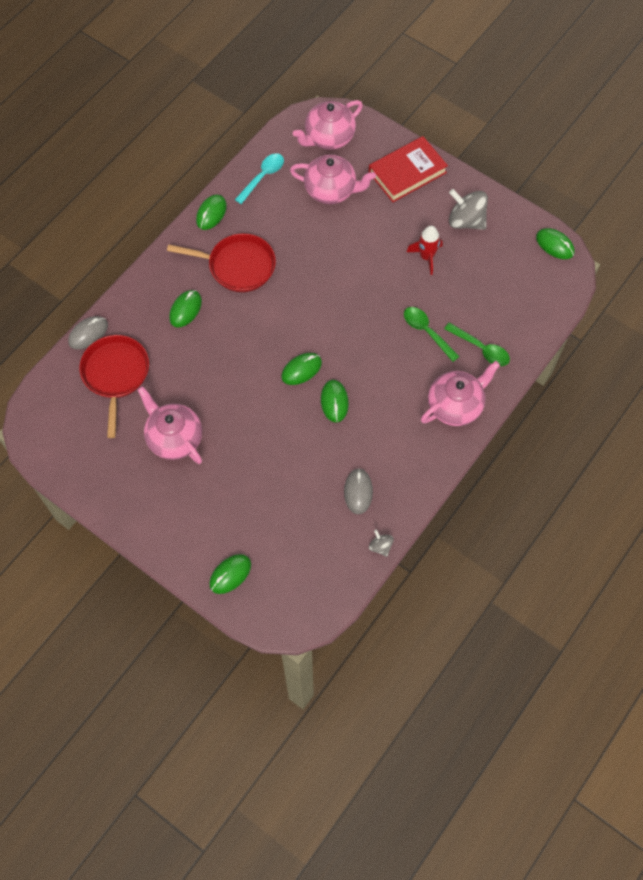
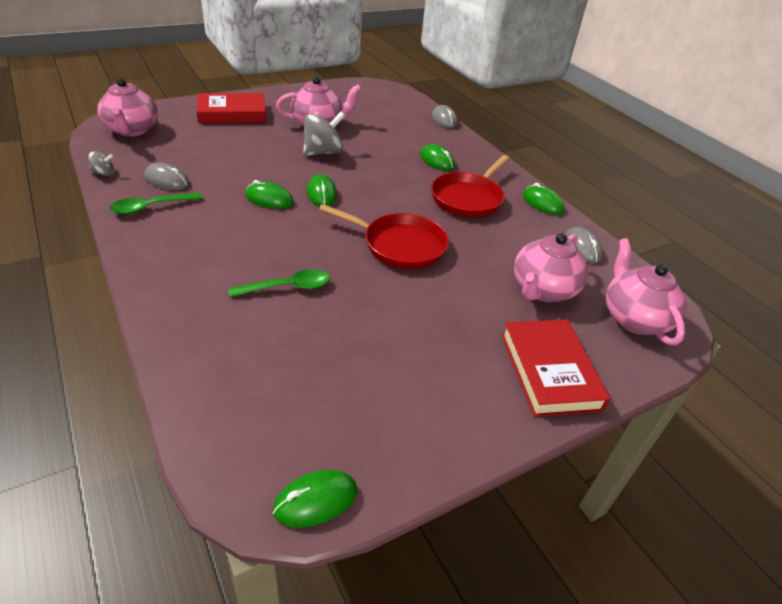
camera: 110 degrees right, 25 degrees down
(116, 374) = (397, 119): red pan -> red pan (400, 245)
(201, 527) = (232, 113): none -> red book
(230, 574) = (182, 112): green mouse -> none
(263, 177) = (582, 248): turquoise spoon -> grey mouse
(426, 257) = (394, 331): red rocket -> none
(455, 405) = (175, 270): pink teapot -> pink teapot (132, 130)
(466, 221) = (431, 399): grey spinning top -> grey spinning top (323, 152)
(481, 349) = (221, 323): green spoon -> green spoon (151, 207)

